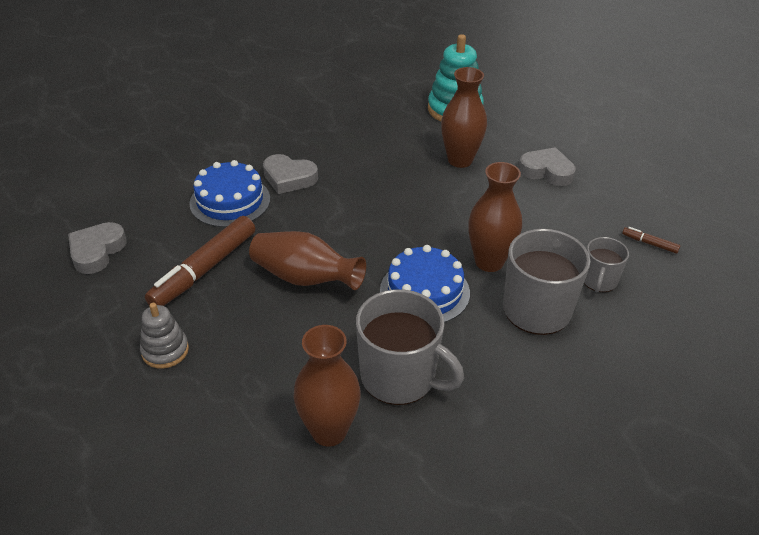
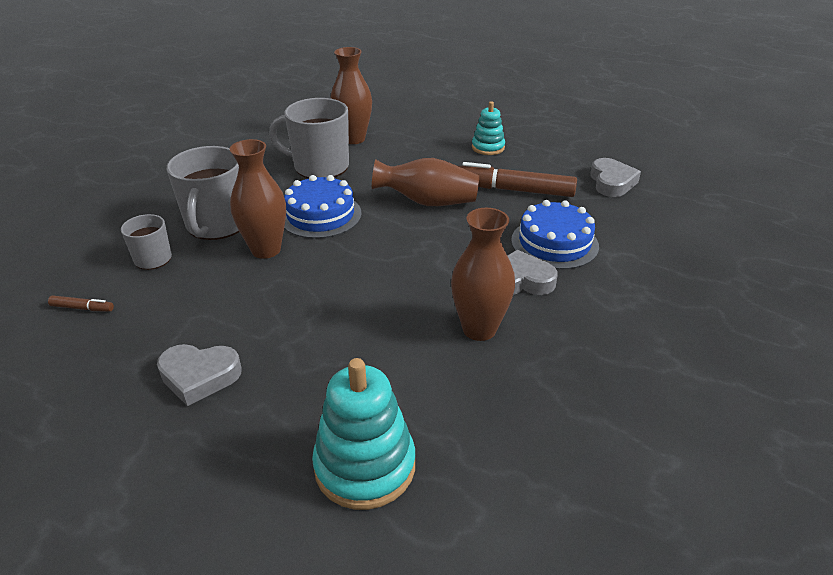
camera: 160 degrees right, 5 degrees down
(165, 350) = (488, 147): grey stacking toy -> turquoise stacking toy
(204, 269) = (514, 190): brown marker -> brown marker turned 90 degrees counterclockwise
(460, 160) = (326, 361): brown vase -> brown vase (479, 329)

